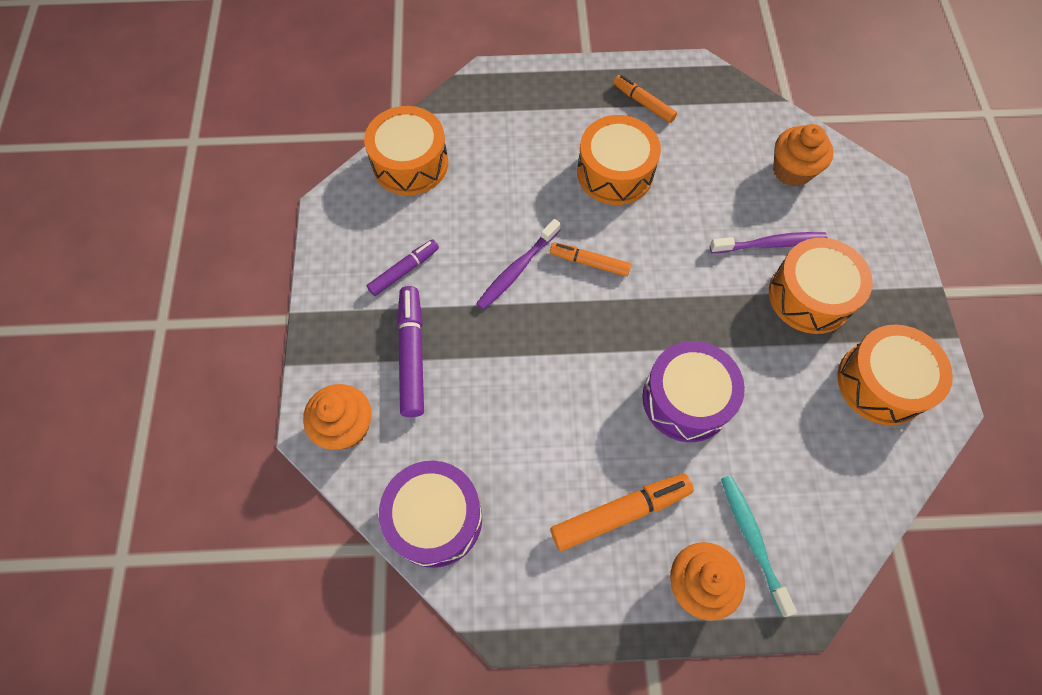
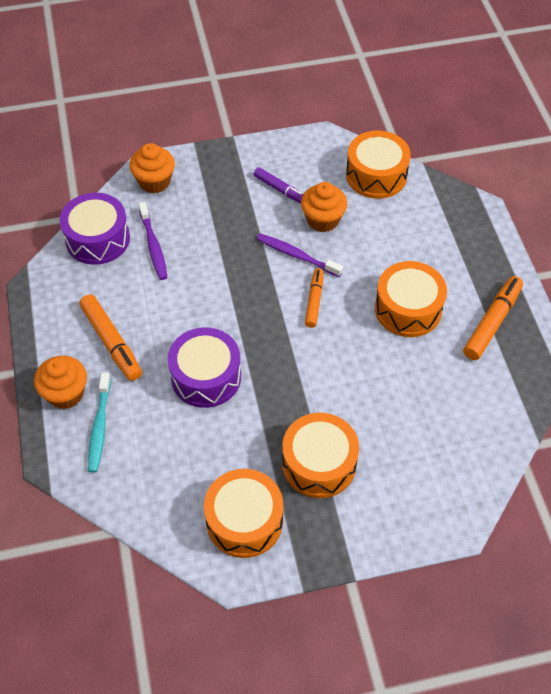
camera: 80 degrees right, 10 degrees down
(412, 355) = (213, 206): purple marker -> none
(643, 103) = (492, 322): orange marker -> orange marker, size x1.56
(752, 540) = (99, 427): turquoise toothbrush -> turquoise toothbrush turned 120 degrees clockwise
(770, 244) = (365, 430): purple toothbrush -> purple toothbrush (153, 246)
(792, 170) = (452, 446): orange cupcake -> orange cupcake (322, 220)

